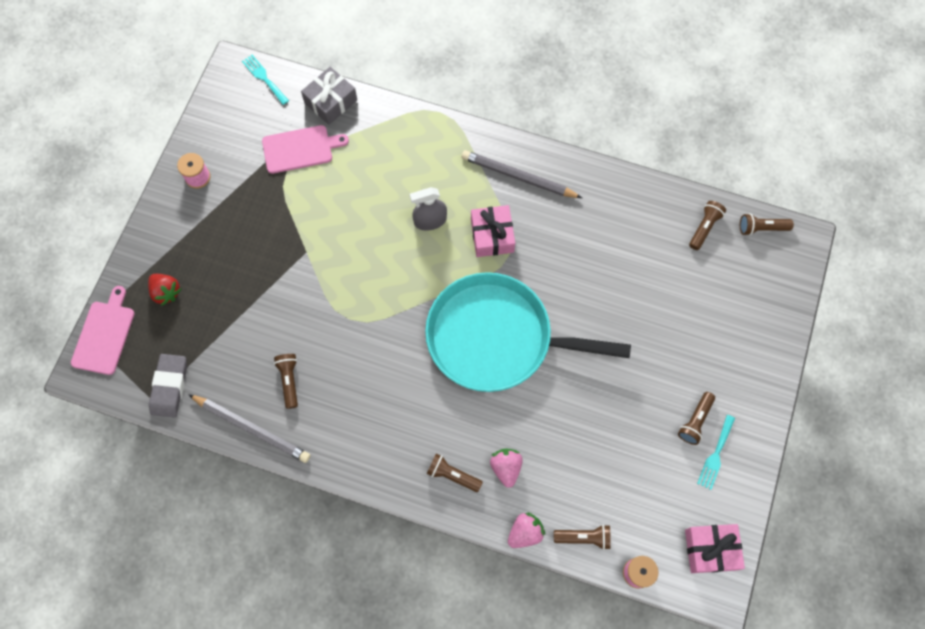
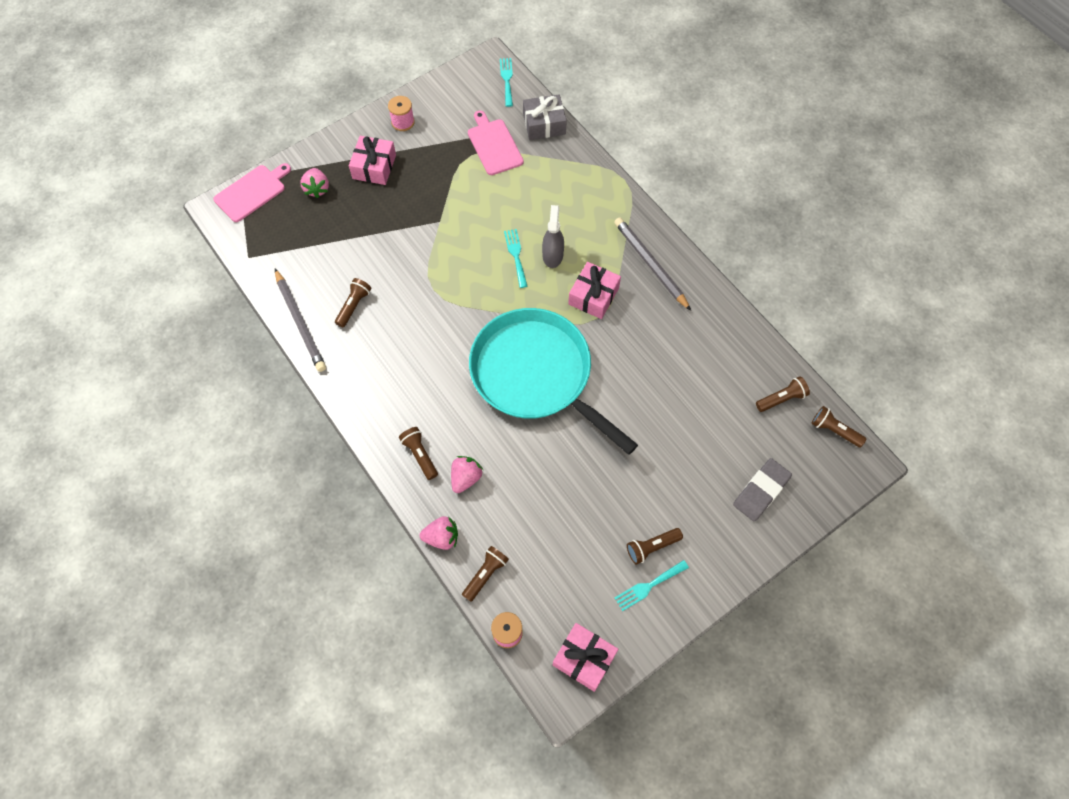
camera: 35 degrees right, 5 degrees down
(166, 292) = (317, 189): red strawberry -> pink strawberry
(170, 386) = (267, 256): grey eraser -> grey eraser (761, 491)
(204, 237) = (374, 167): none -> pink gift
(300, 149) = (494, 145): pink cutting board -> pink cutting board turned 135 degrees counterclockwise
(398, 241) = (516, 255): none -> turquoise fork
(430, 221) = (552, 255): grey spray bottle -> grey spray bottle turned 75 degrees clockwise
(584, 537) = (486, 574): brown flashlight -> brown flashlight turned 90 degrees counterclockwise

